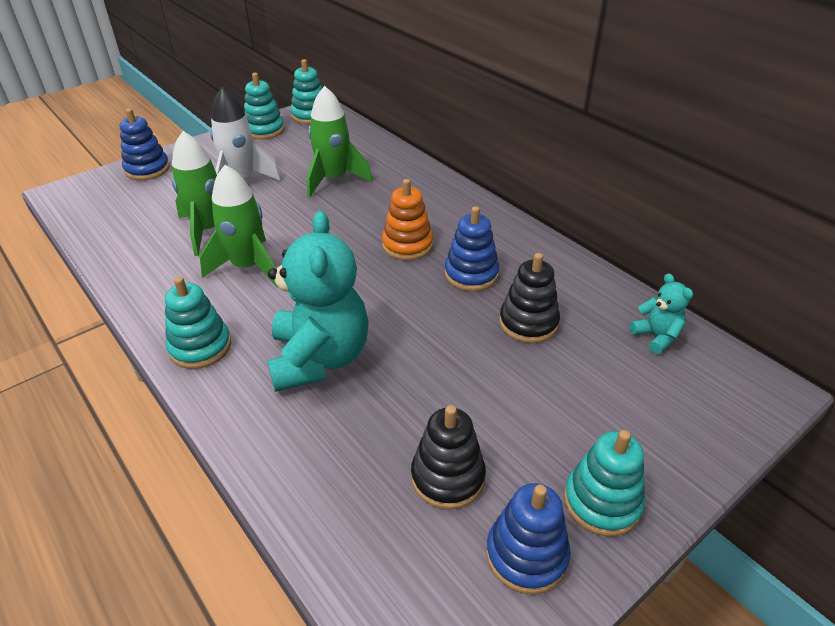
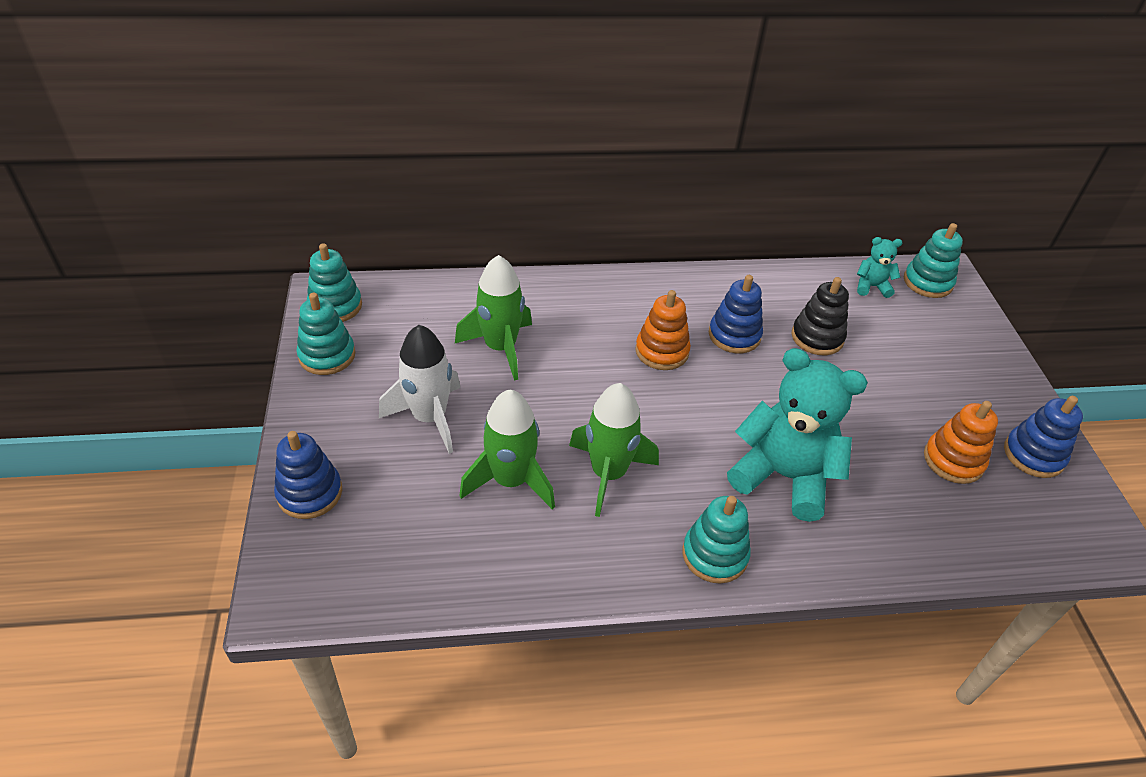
camera: 60 degrees left, 5 degrees up
(447, 477) = (953, 460): black stacking toy -> orange stacking toy
(602, 502) = (1006, 398): turquoise stacking toy -> turquoise stacking toy (927, 282)

